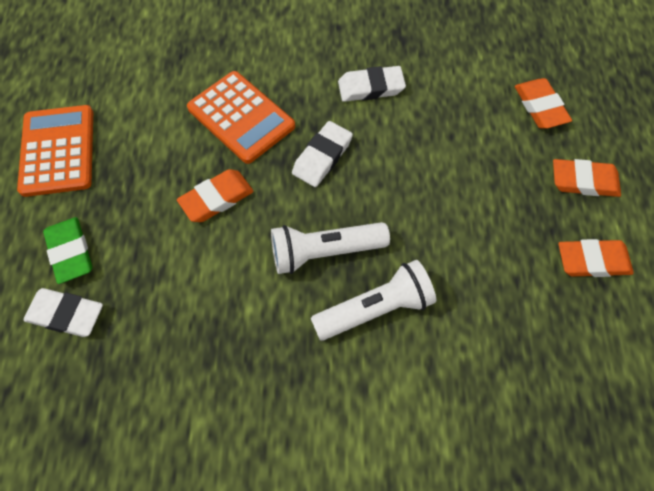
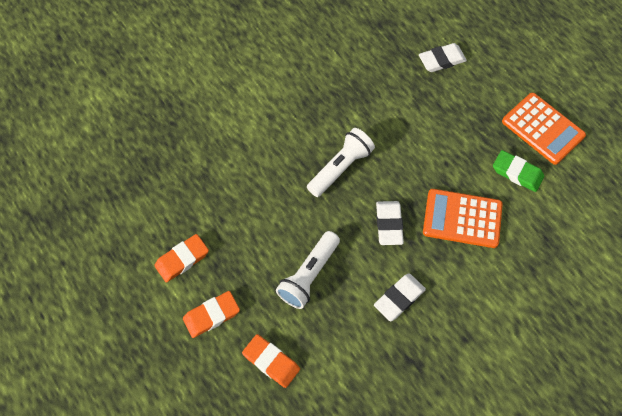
camera: 145 degrees right, 0 degrees up
(70, 252) = (472, 85): green eraser -> green eraser (517, 173)
(216, 198) = (426, 159): orange eraser -> none
(375, 309) = (290, 155): white flashlight -> white flashlight (309, 275)

